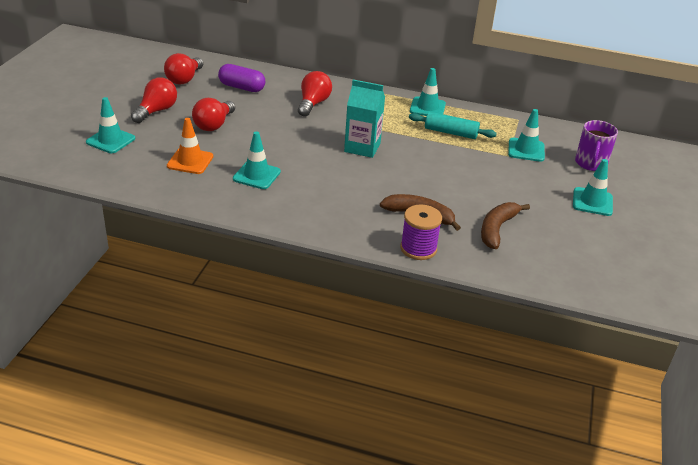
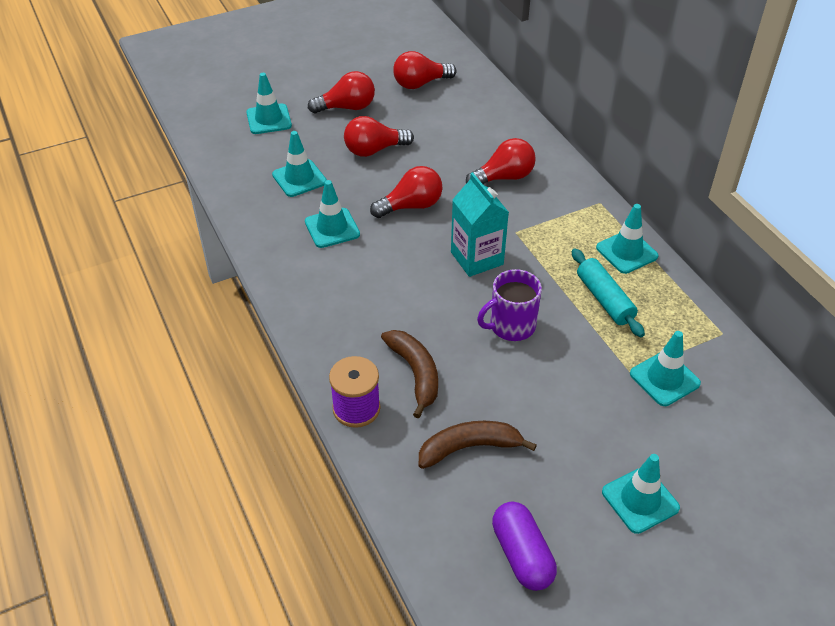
camera: 50 degrees right, 10 degrees up
(190, 161) = (299, 178): orange traffic cone -> turquoise traffic cone
(241, 87) = (460, 120): purple capsule -> purple capsule (522, 555)
(285, 141) = (411, 206): none -> red light bulb
(590, 163) = (724, 452): purple mug -> purple mug (511, 326)

